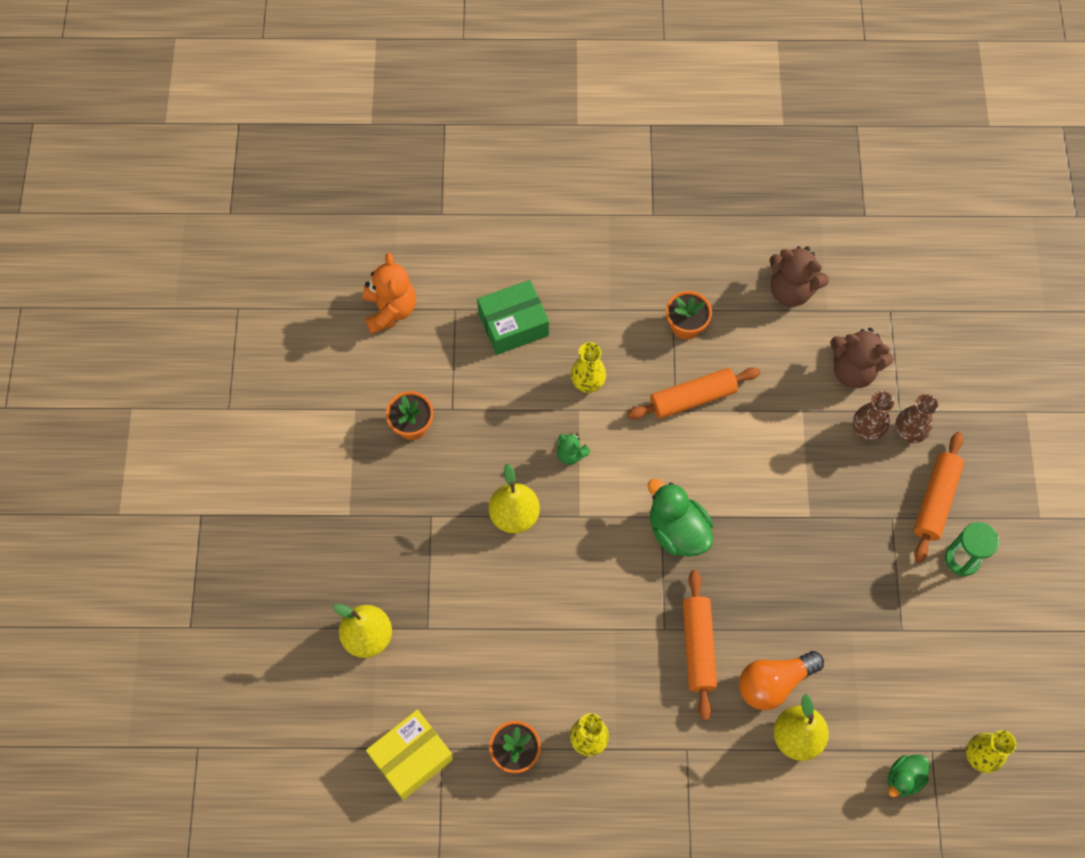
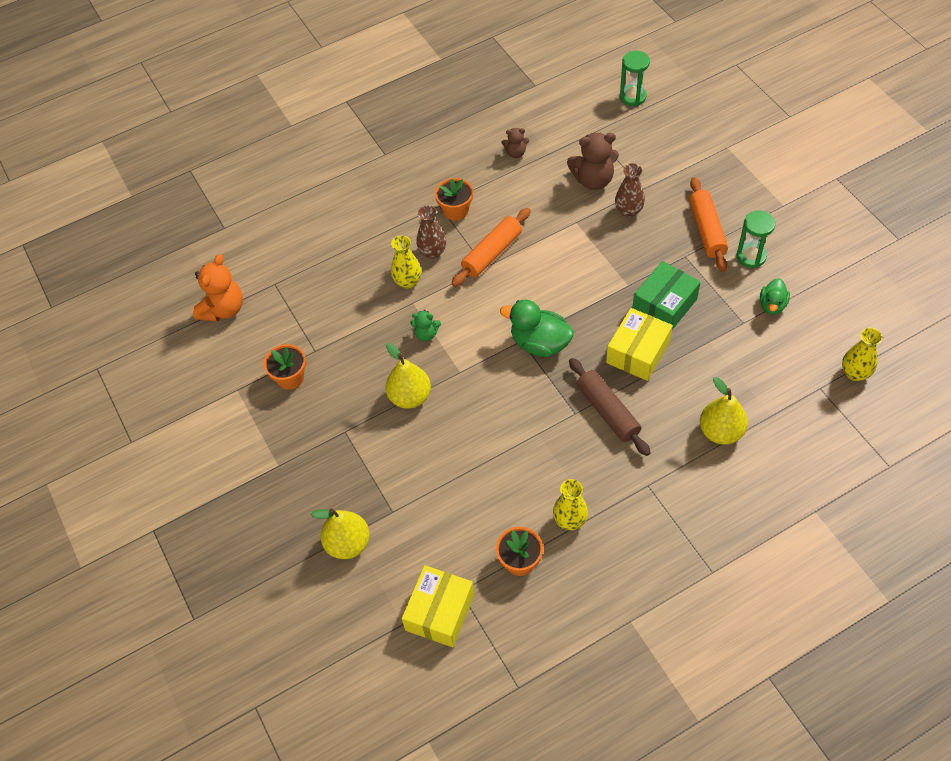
camera: 25 degrees left, 10 degrees down
(390, 310) = (223, 309): orange teddy bear -> orange teddy bear turned 60 degrees clockwise
(513, 324) = (326, 272): green box -> green box (664, 305)
(698, 647) = (608, 411): orange rolling pin -> brown rolling pin
(770, 599) = (638, 352): none -> yellow box
(774, 683) = (679, 405): orange light bulb -> none
(791, 290) = (516, 153): brown teddy bear -> brown teddy bear, size x0.54
(904, 778) = (814, 417): green duck -> green duck (772, 305)
(908, 432) = (658, 198): brown vase -> brown vase (432, 252)
(963, 289) = (632, 97): none -> green hourglass

